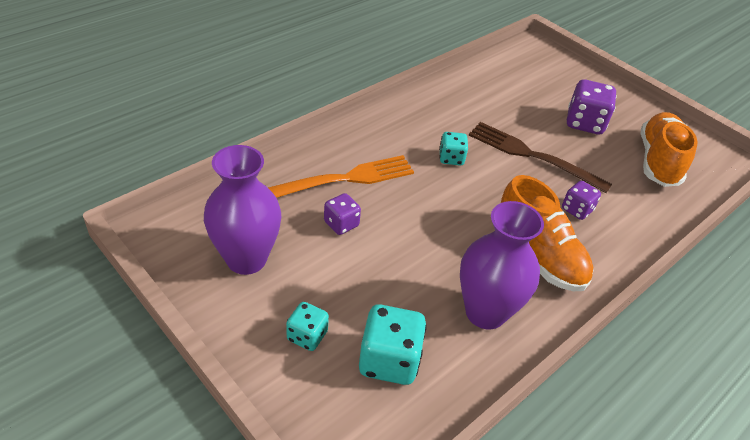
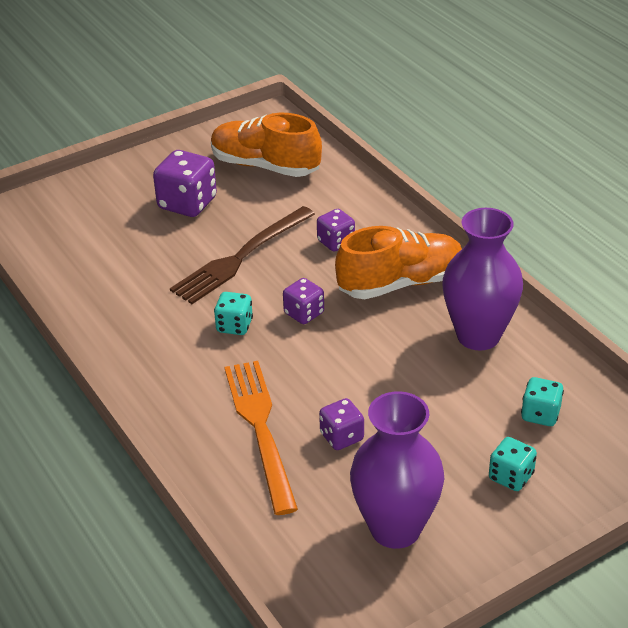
camera: 75 degrees left, 5 degrees down
(389, 360) = (540, 414): turquoise dice -> turquoise dice, size x0.60
(478, 195) = (304, 313): none -> purple dice

